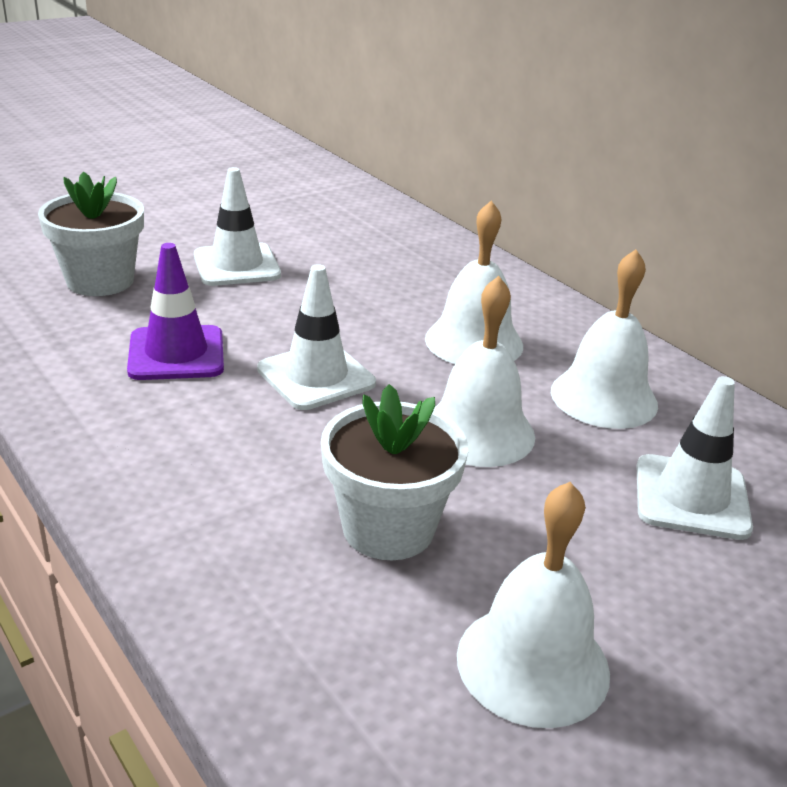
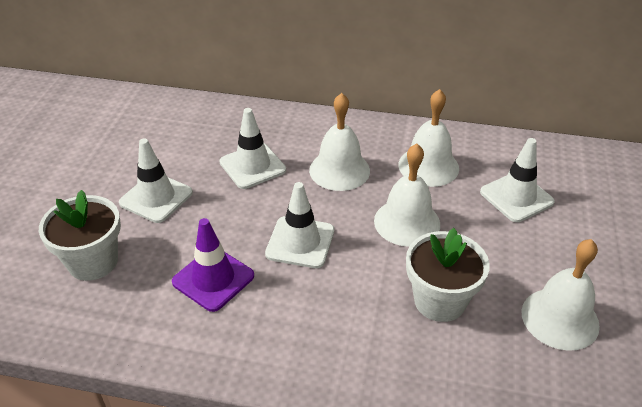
camera: 40 degrees left, 10 degrees up
(377, 289) = (252, 166): none -> white traffic cone

